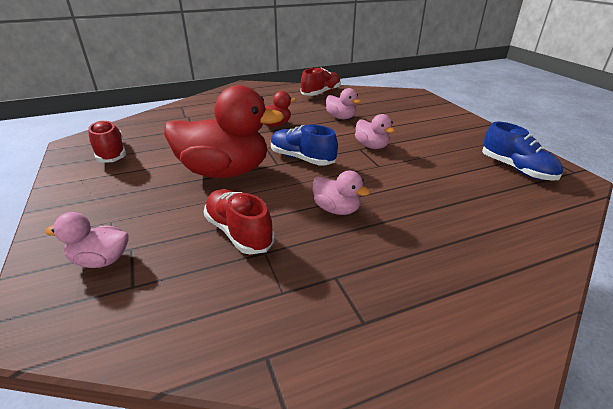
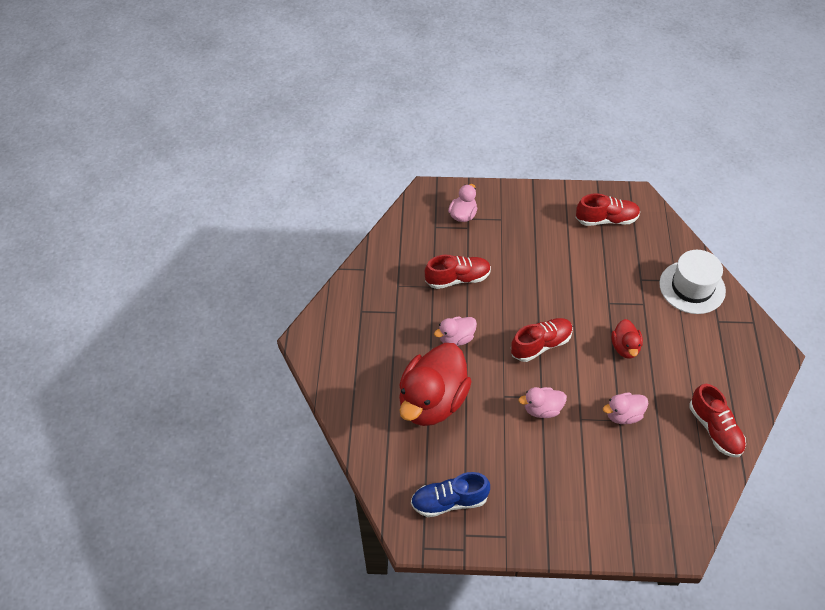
camera: 115 degrees right, 20 degrees up
(194, 110) = (692, 287): none -> white hat
(225, 172) = (540, 287): red duck -> red duck (432, 401)
(302, 158) = (541, 345): blue shoe -> red shoe

